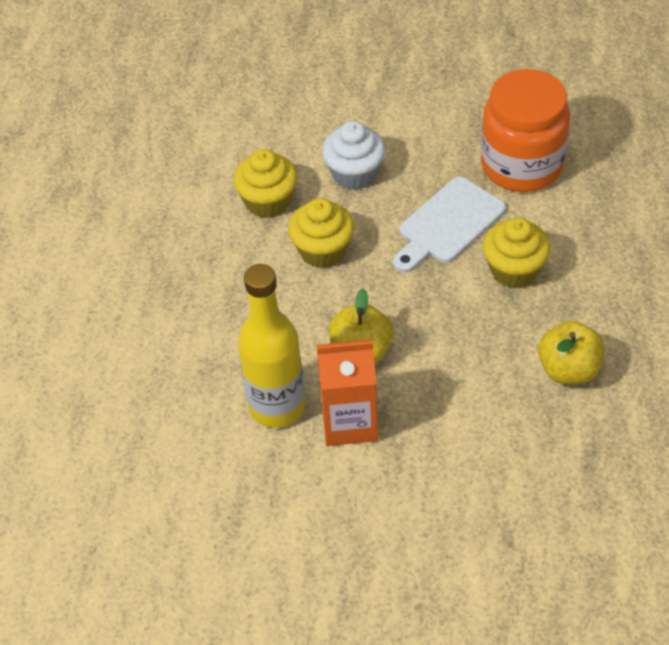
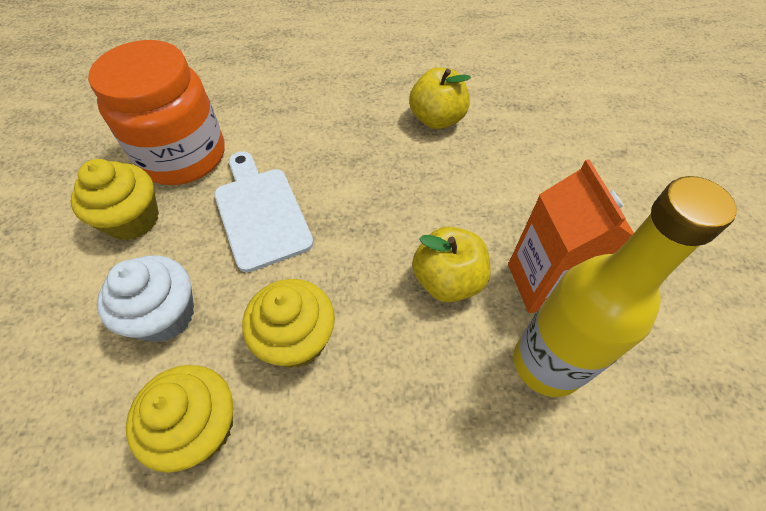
camera: 100 degrees left, 5 degrees up
(448, 224) = (261, 213): white cutting board -> white cutting board turned 150 degrees counterclockwise
(514, 270) = (325, 157): yellow cupcake -> yellow cupcake (133, 219)

